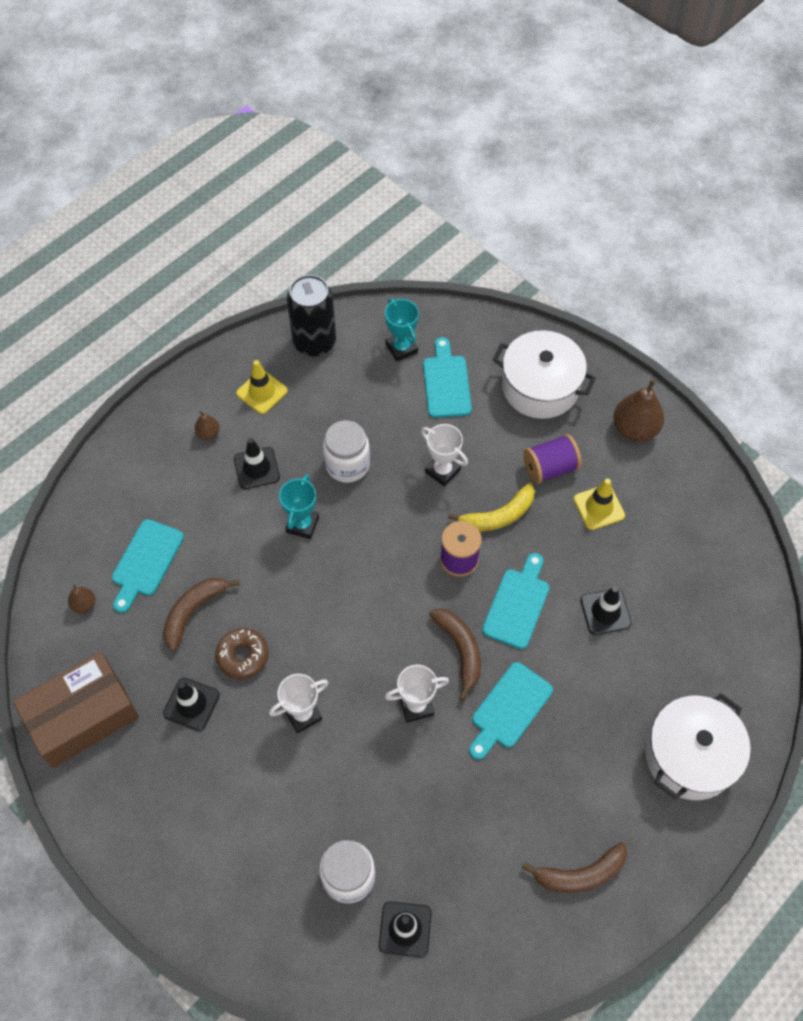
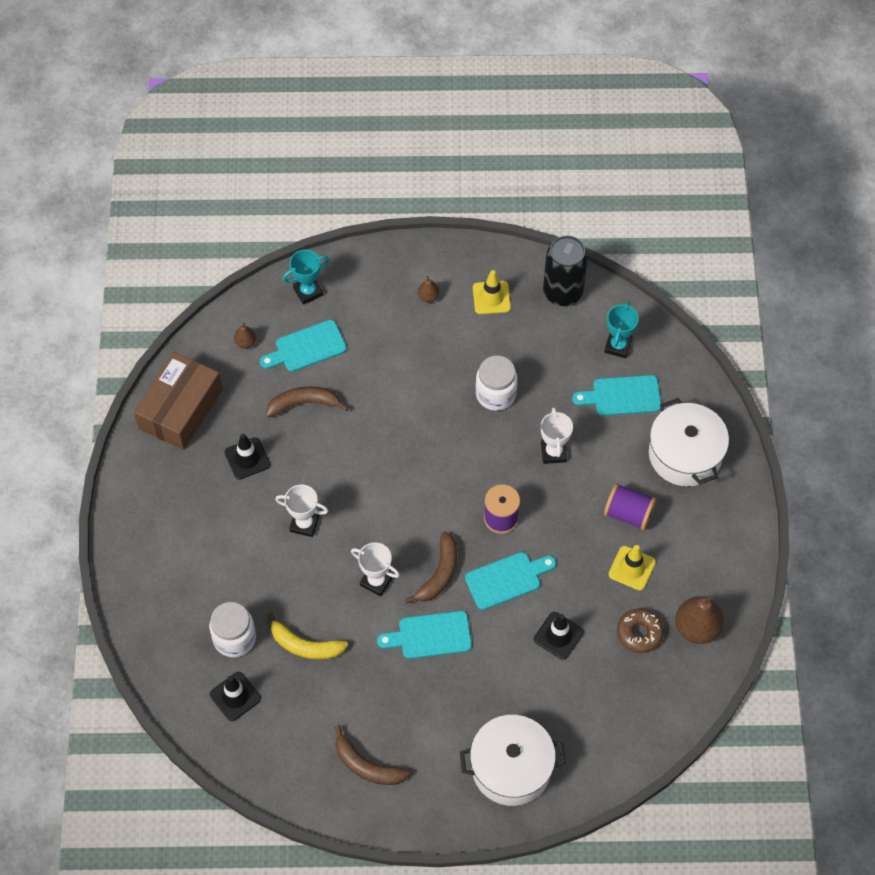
camera: 45 degrees right, 0 degrees up
(82, 716) = (180, 409): brown box -> brown box turned 75 degrees counterclockwise
(243, 656) = (305, 457): brown donut -> brown donut (639, 633)
(256, 468) = (435, 346): black traffic cone -> none
(302, 524) = (425, 408): turquoise trophy -> turquoise trophy (308, 291)
(446, 383) = (622, 396): turquoise cutting board -> turquoise cutting board turned 135 degrees counterclockwise
(498, 516) = (558, 514): yellow banana -> yellow banana (305, 645)
(635, 429) = (719, 540): brown pear -> brown pear (697, 628)

